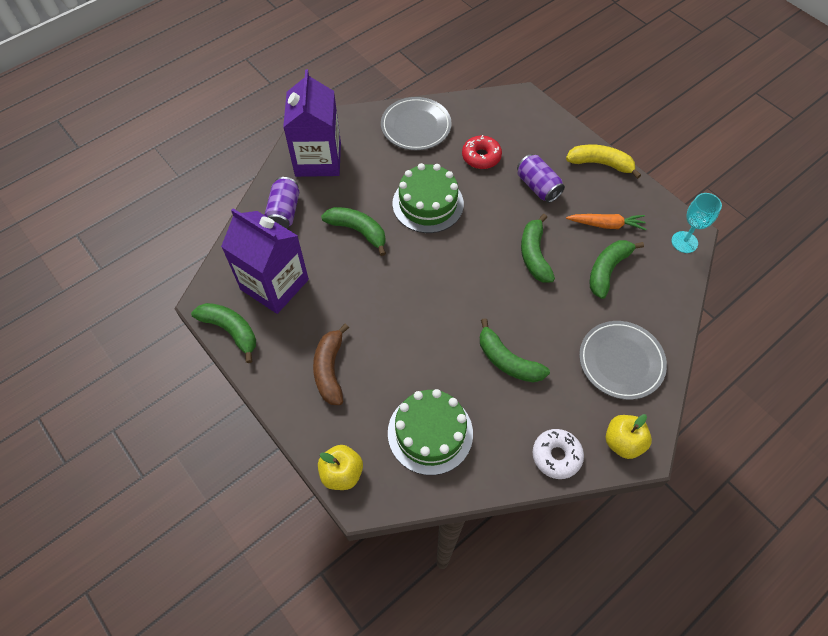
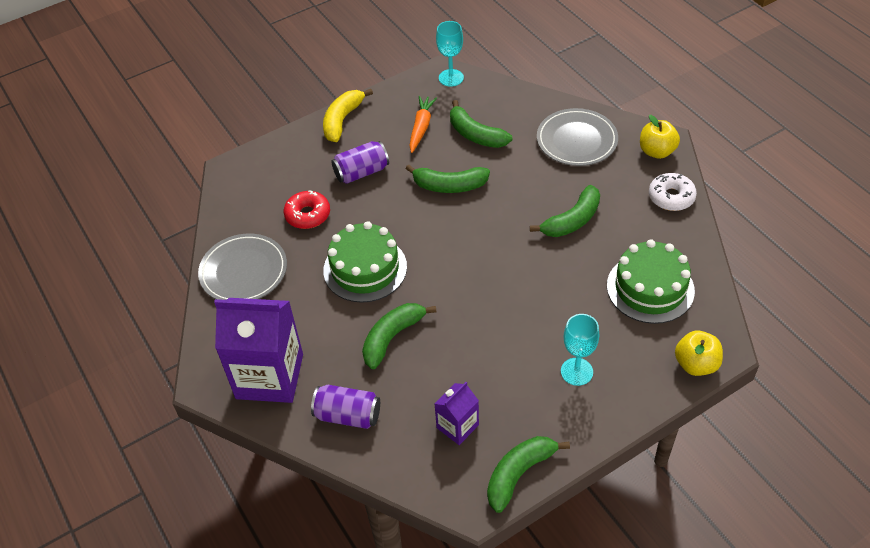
camera: 80 degrees left, 10 degrees down
(274, 284) = (457, 426): purple carton -> purple carton, size x0.50
(330, 370) = (576, 371): brown banana -> turquoise goblet

